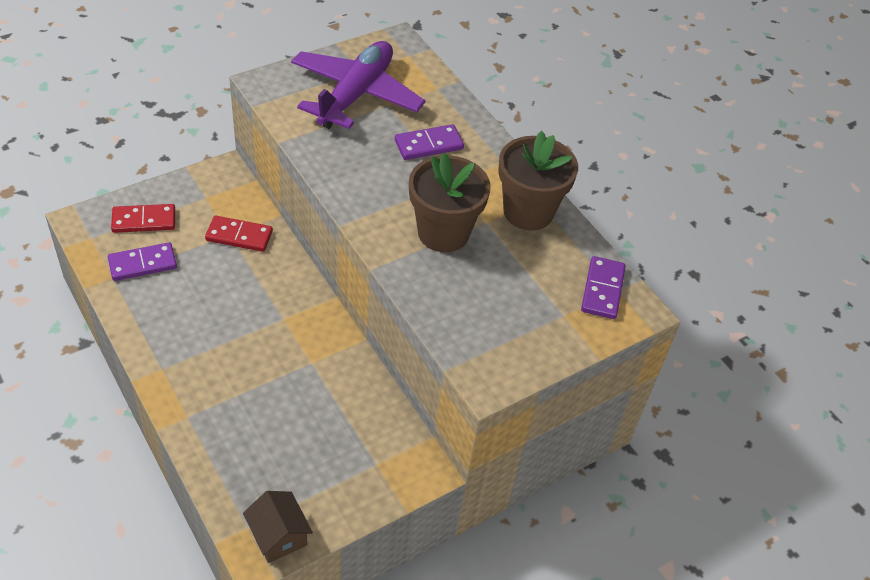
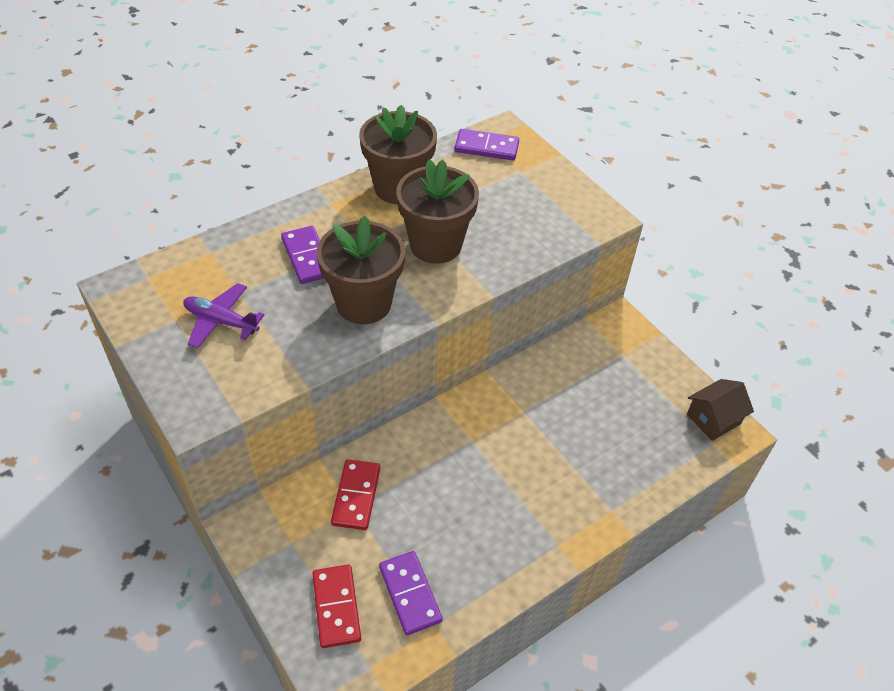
camera: 90 degrees left, 0 degrees up
(356, 94) = (221, 321): purple plane -> purple plane, size x0.52
(368, 178) = (364, 303): none -> brown flower pot

